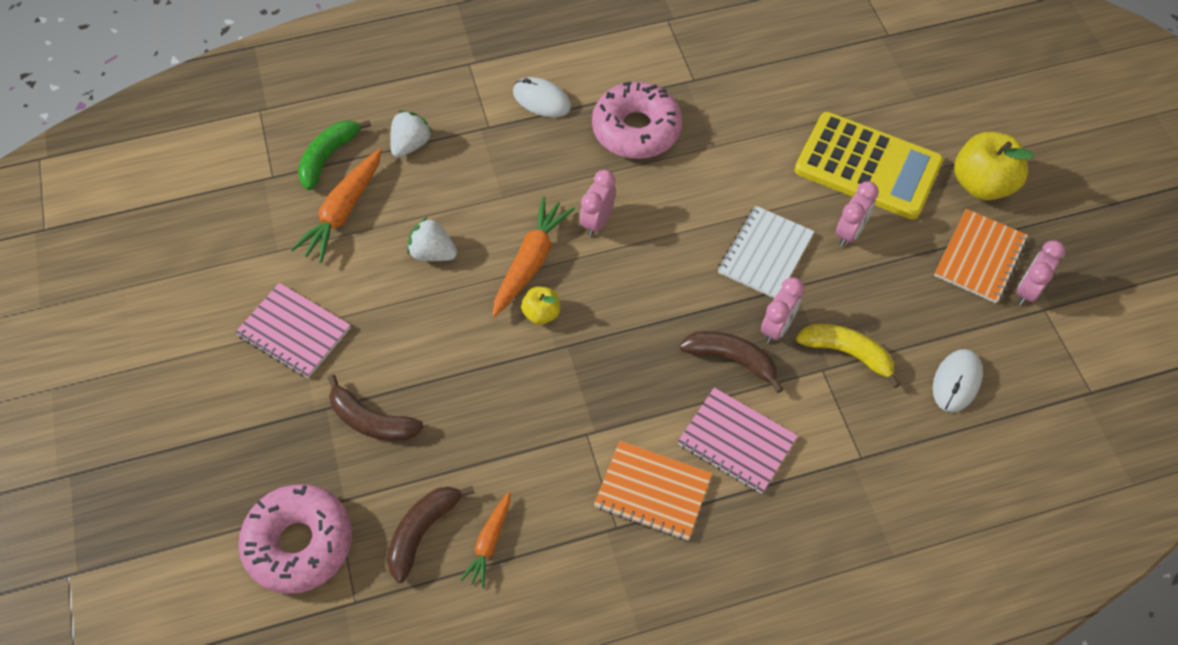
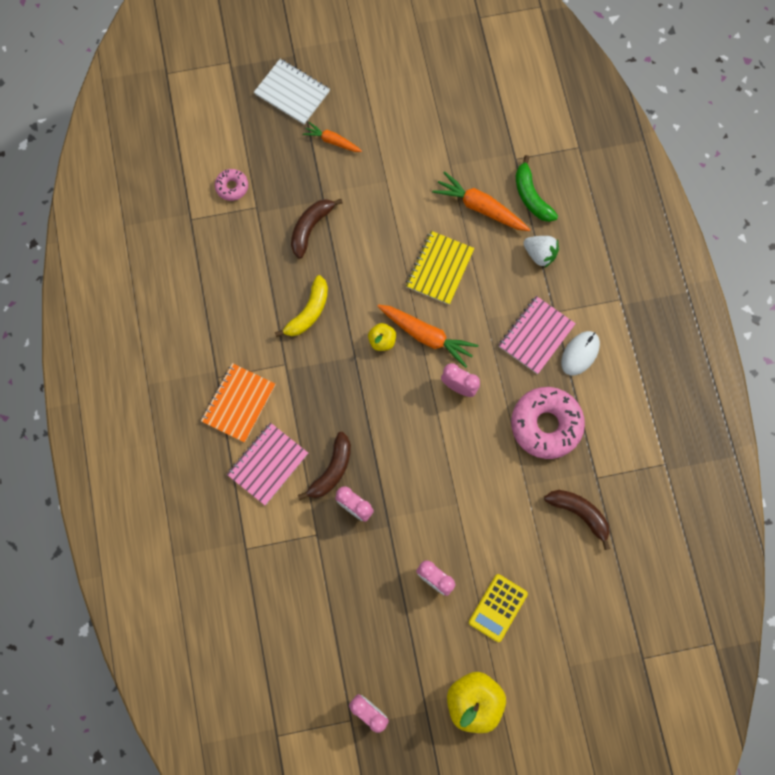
camera: 95 degrees right, 15 degrees up
(294, 332) = (383, 178): pink notebook -> pink notebook (536, 335)
(299, 543) = (232, 187): pink donut -> pink donut, size x0.49
(328, 157) = (531, 196): green banana -> green banana turned 150 degrees counterclockwise
(422, 531) = (230, 258): brown banana -> brown banana (579, 513)
(433, 253) = (439, 268): white strawberry -> yellow notebook
(489, 542) = (217, 298): orange carrot -> orange carrot (332, 141)
(765, 254) = (420, 509): white notebook -> white notebook (292, 93)
(847, 353) = (328, 555): yellow banana -> yellow banana (309, 312)
(868, 166) = (498, 608): yellow calculator -> yellow calculator, size x0.54
(956, 382) = (296, 633): white mouse -> none
(979, 257) = (403, 680): orange notebook -> none

